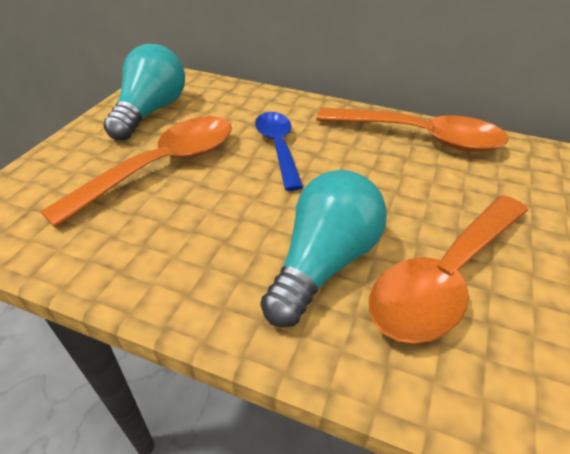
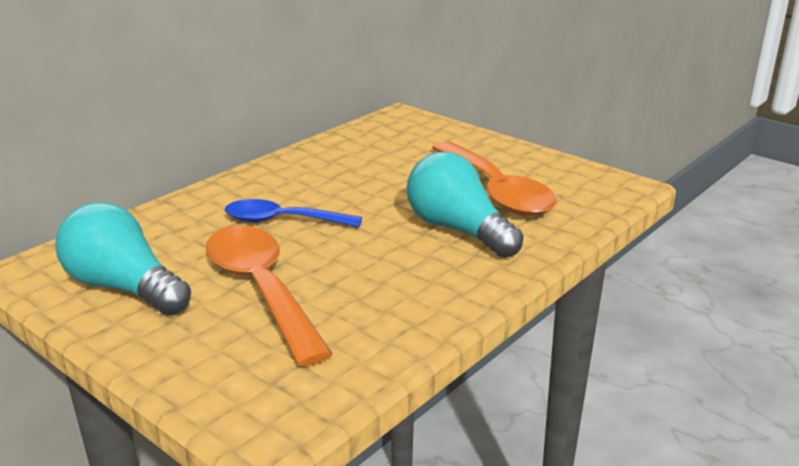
camera: 70 degrees left, 15 degrees down
(420, 137) = (326, 155): orange spoon -> none

